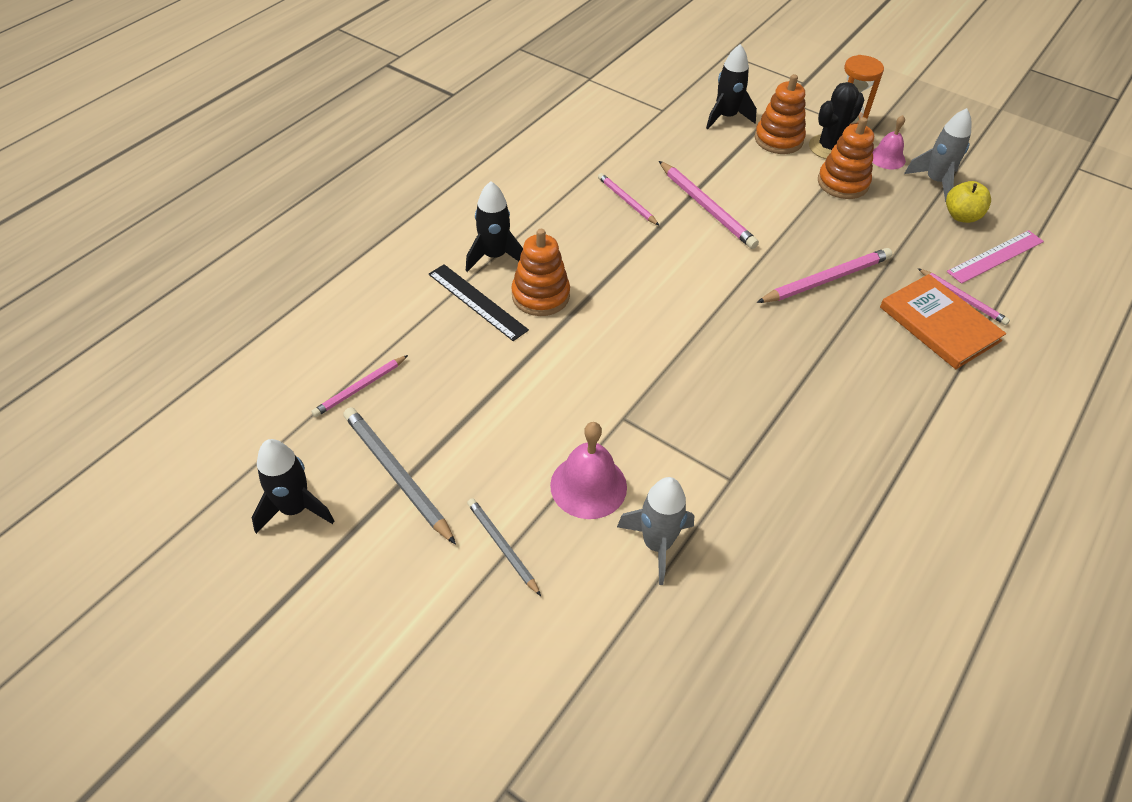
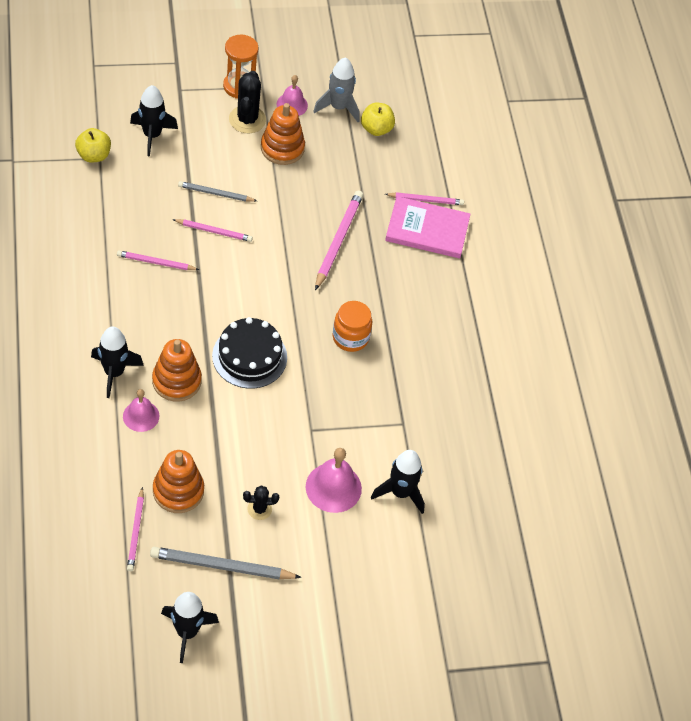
camera: 50 degrees left, 5 degrees up
(477, 302) = (141, 416): black ruler -> pink bell
(492, 451) = (259, 509): none -> black cactus
(502, 546) = (324, 559): grey pencil -> grey pencil (216, 193)
(631, 318) = (249, 356): none -> black cake
(657, 544) = (400, 492): grey rocket -> black rocket
(659, 106) = (94, 155): none -> yellow apple
(706, 207) = (214, 231): pink pencil -> pink pencil, size x0.62
(753, 365) = (350, 337): none -> orange jar
(778, 139) = (207, 134): orange stacking toy -> orange stacking toy (178, 491)
(939, 324) = (427, 230): orange book -> pink book
(995, 256) = (419, 151): pink ruler -> none

